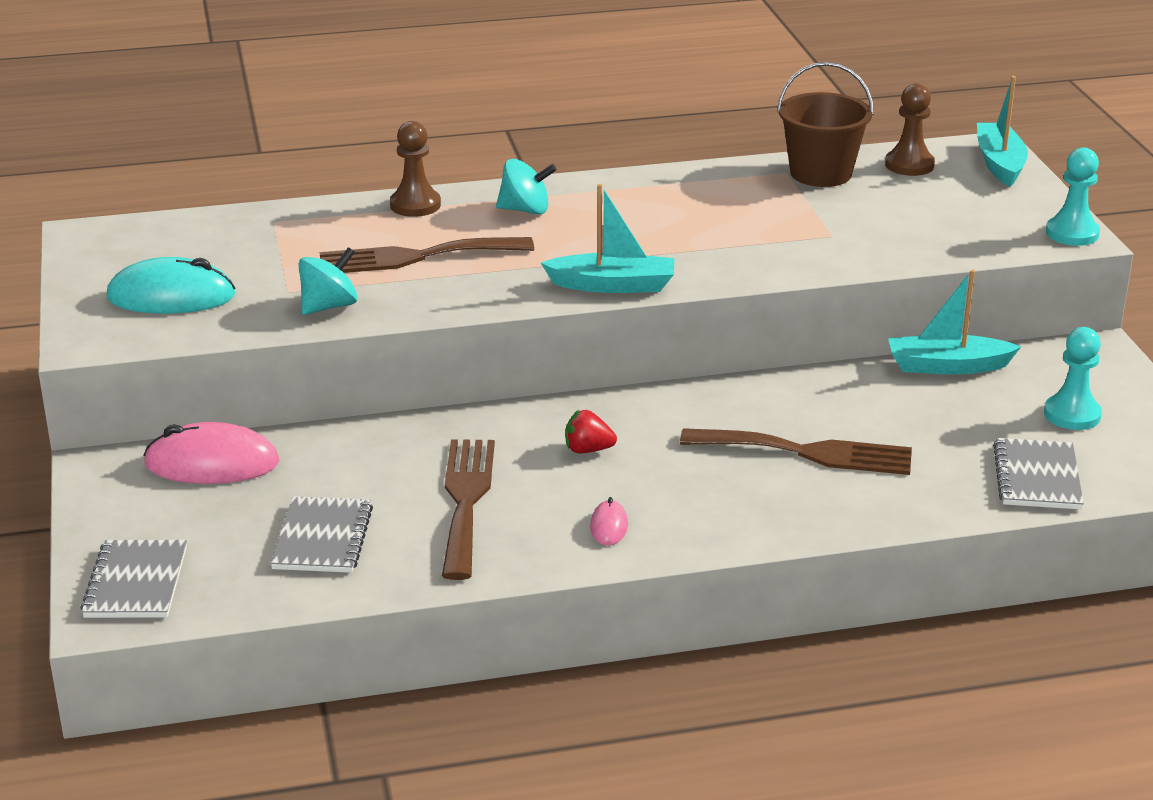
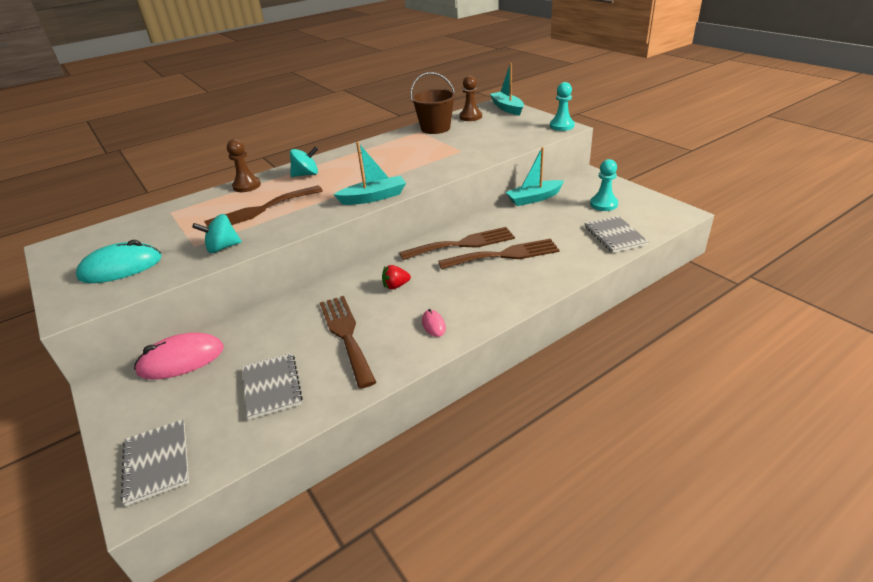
camera: 20 degrees left, 5 degrees up
(329, 306) = (222, 248): turquoise spinning top -> turquoise spinning top turned 135 degrees counterclockwise
(749, 413) = (463, 244): none -> brown fork

